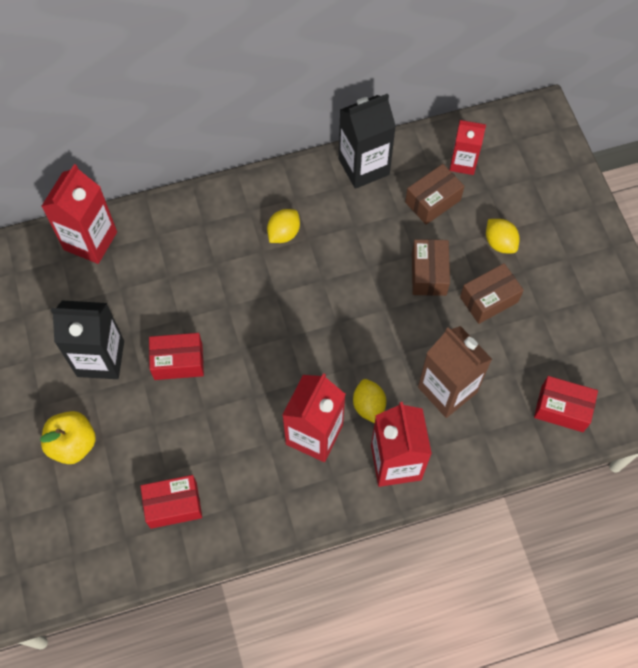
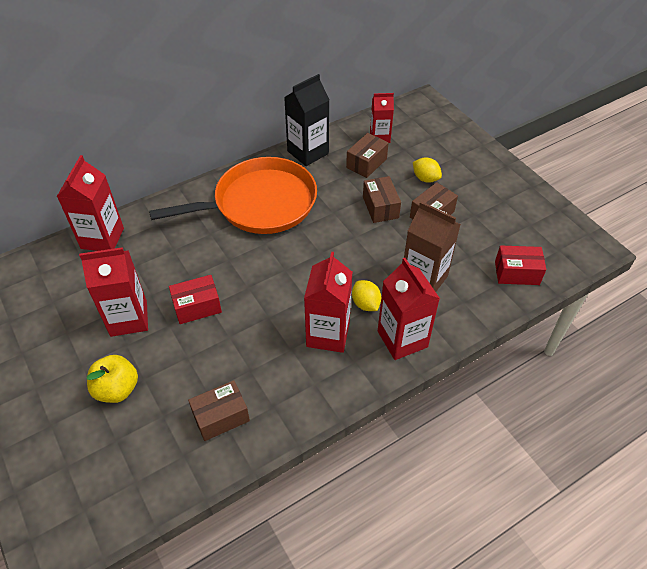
camera: 15 degrees left, 15 degrees down
(100, 358) = (129, 318): black carton -> red carton
(173, 505) = (221, 417): red box -> brown box
(283, 233) = (259, 203): yellow lemon -> orange pan

